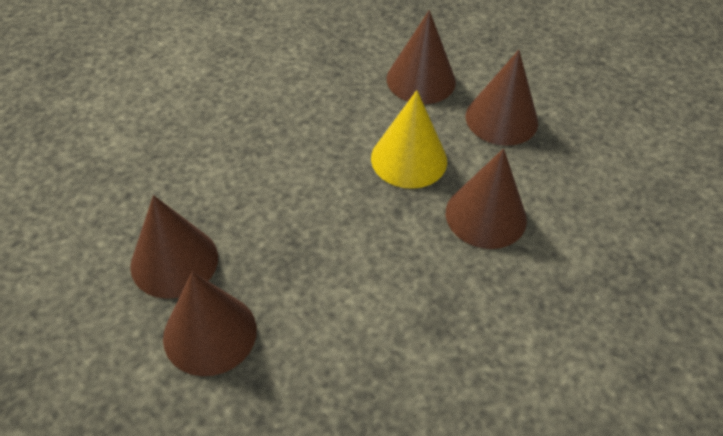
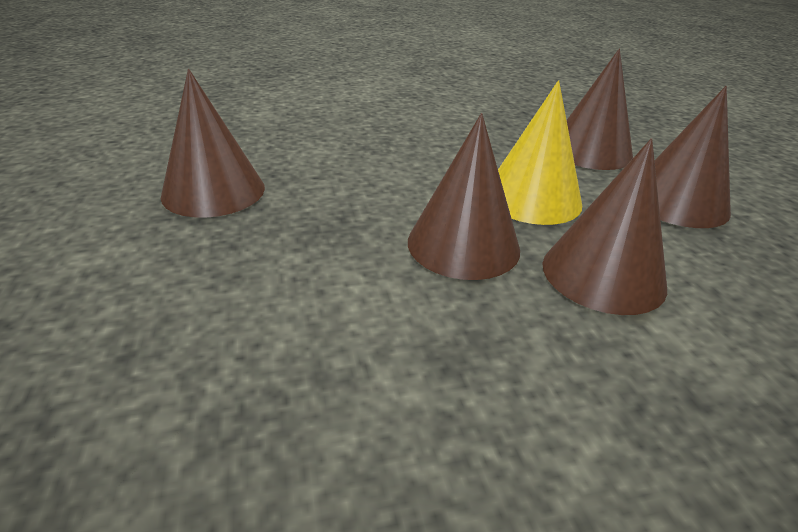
camera: 30 degrees right, 15 degrees down
(210, 333) = (176, 253): brown cone -> brown cone (463, 244)

